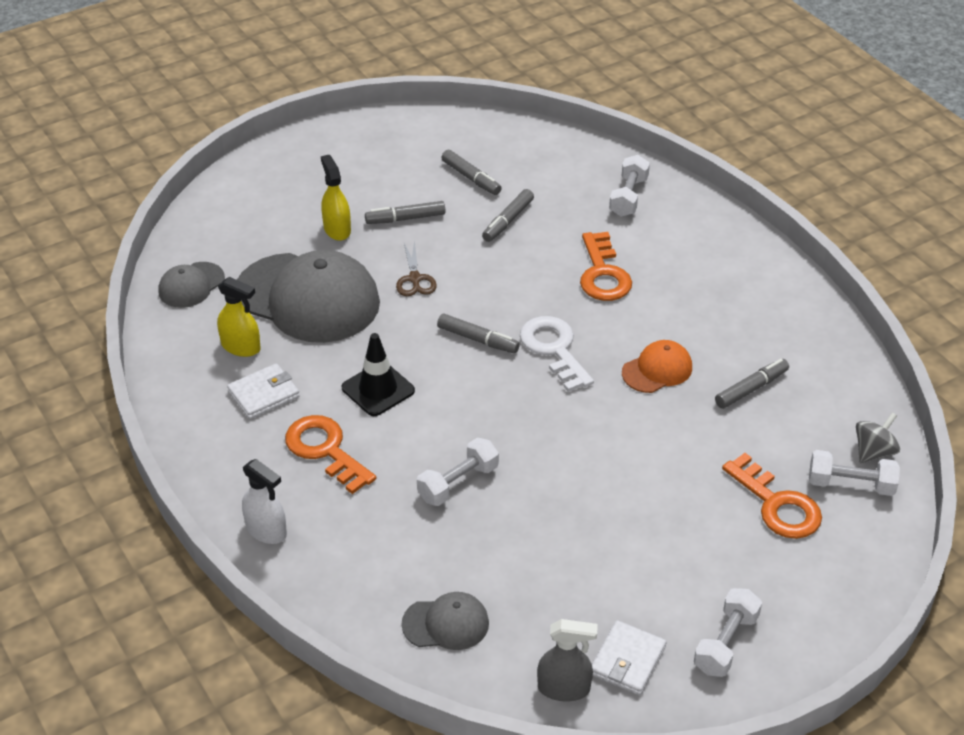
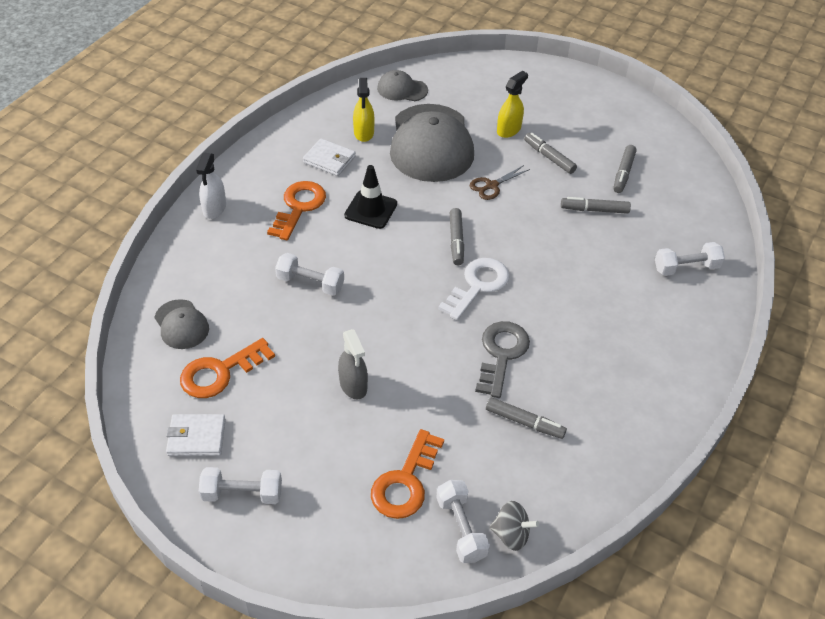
camera: 60 degrees right, 5 degrees up
(564, 688) = (155, 409): grey spray bottle -> grey spray bottle (353, 385)
(603, 274) = (582, 284): orange key -> orange key (220, 372)
(657, 370) = (501, 354): orange cap -> grey key

